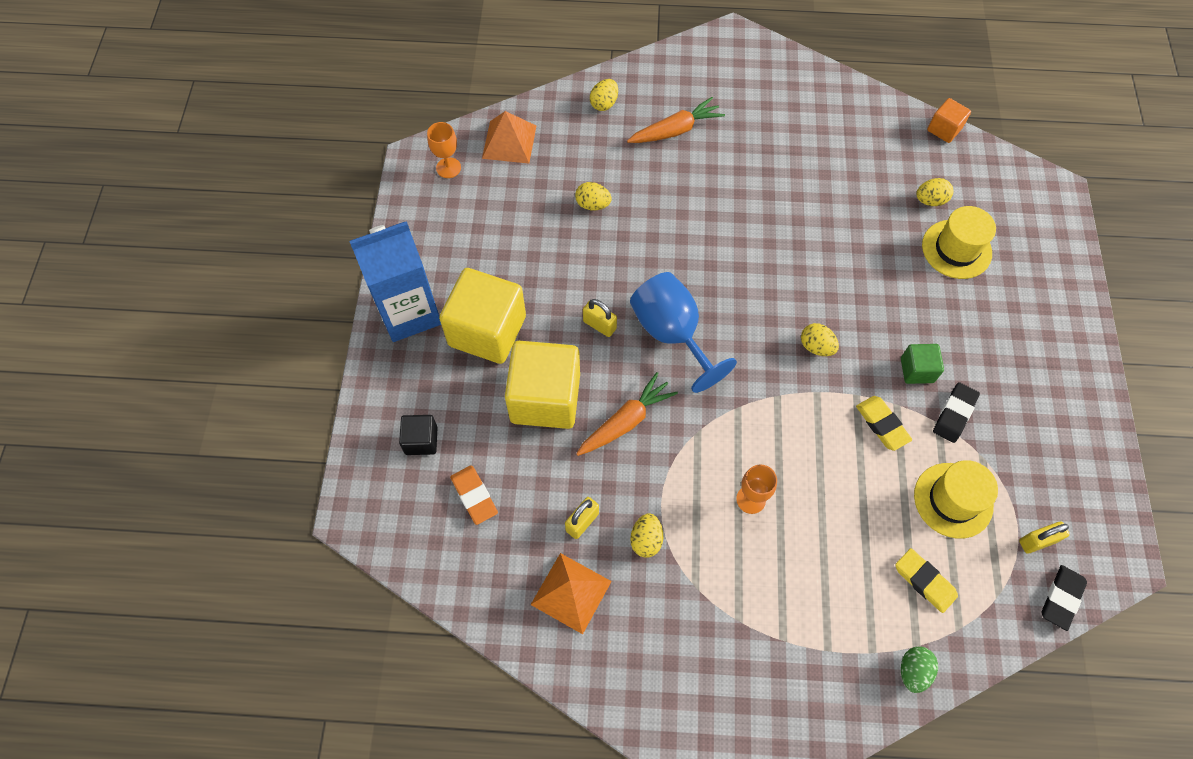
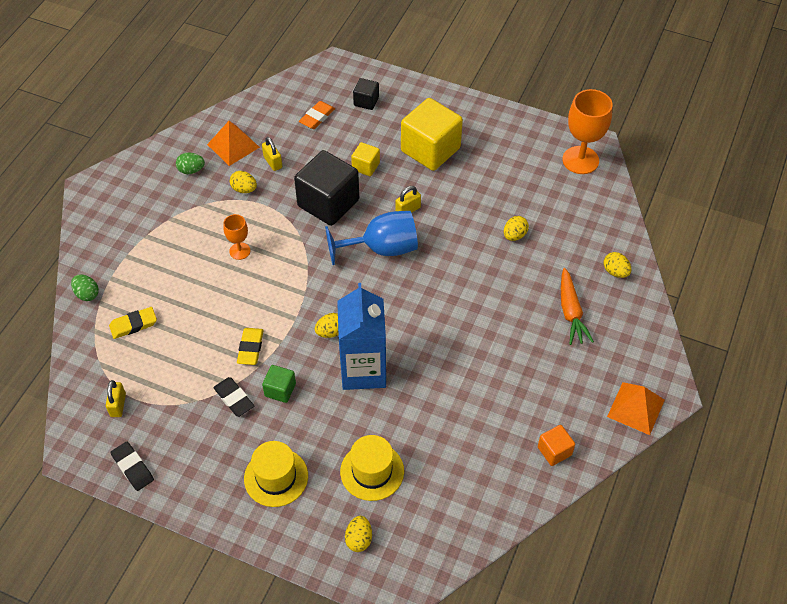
camera: 110 degrees right, 10 degrees down
(409, 313) = (462, 114): blue carton -> blue carton (363, 370)
(448, 168) = (580, 160): orange goblet -> orange goblet, size x1.86
(474, 496) = (317, 117): orange eraser -> orange eraser turned 45 degrees counterclockwise
(509, 142) = (594, 201): orange pyramid -> orange pyramid (636, 408)
(545, 398) = (365, 166): yellow cube -> yellow cube, size x0.48
(626, 421) = (328, 203): orange carrot -> black cube
(641, 633) = (191, 170): none -> green egg
(882, 424) = (250, 348): yellow eraser -> yellow eraser turned 75 degrees counterclockwise
(930, 200) = (428, 474): yellow egg -> yellow egg (359, 539)
(944, 129) = (502, 525): orange cube -> orange cube (554, 451)
(953, 500) = (174, 367): yellow hat -> yellow hat (276, 477)
(1061, 598) = (75, 400): black eraser -> black eraser (133, 467)

